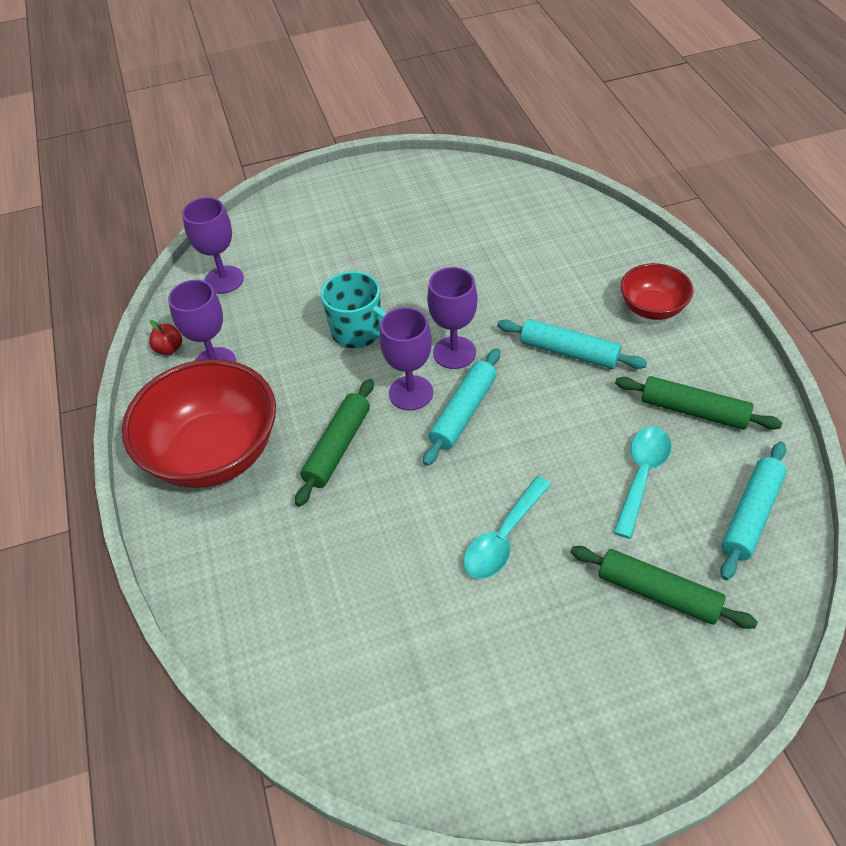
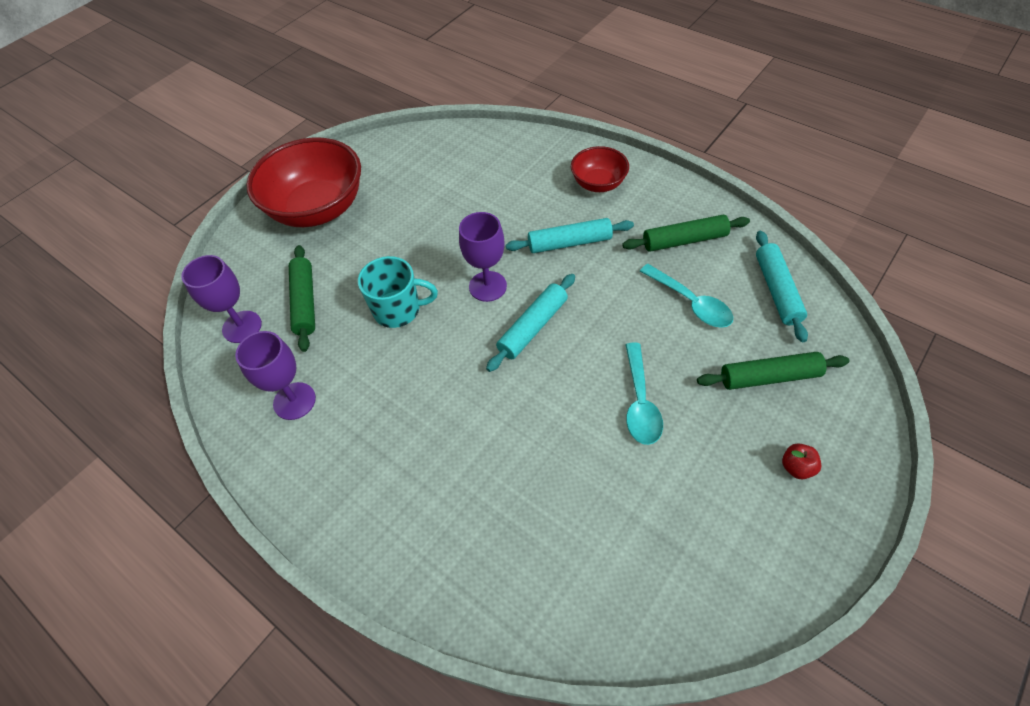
camera: 35 degrees left, 5 degrees up
(169, 349) = (239, 411): red apple -> red apple (796, 467)
(213, 453) = (358, 476): red bowl -> red bowl (318, 209)
(337, 447) = (460, 409): green rolling pin -> green rolling pin (305, 302)
(411, 393) = (481, 334): purple goblet -> none
(463, 412) = (533, 327): turquoise rolling pin -> turquoise rolling pin turned 45 degrees clockwise
(642, 476) = (691, 303): turquoise spoon -> turquoise spoon turned 150 degrees clockwise

